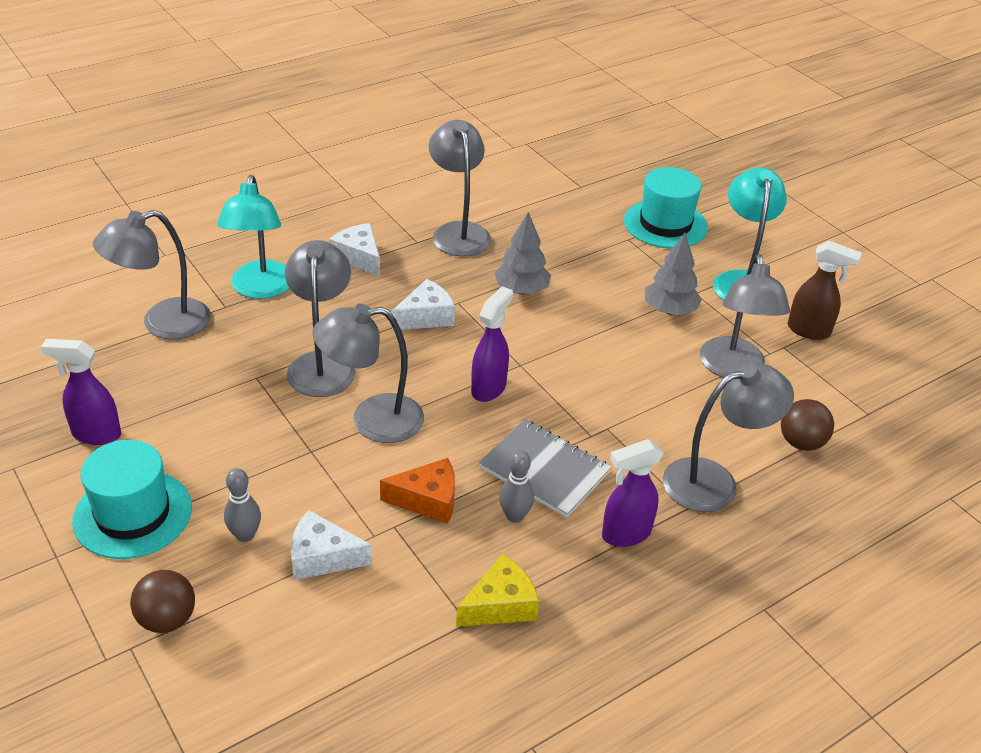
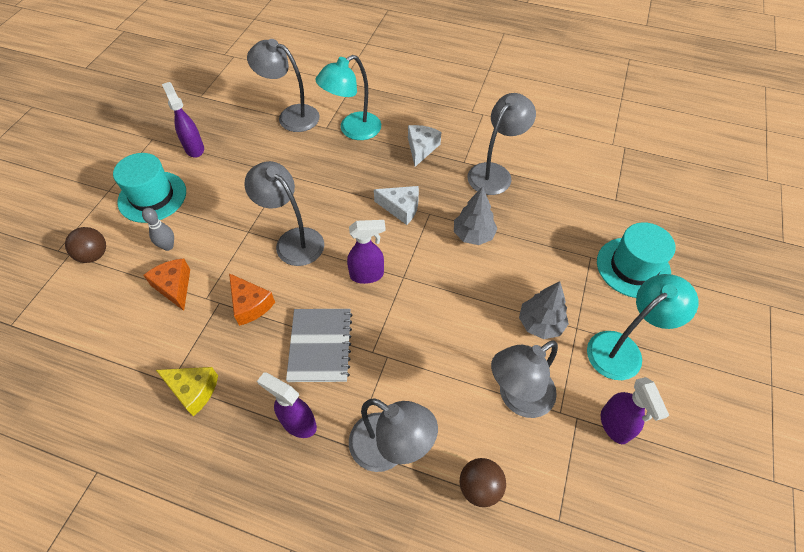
camera: 55 degrees right, 15 degrees up
(322, 364) = (318, 192): grey lamp -> none
(322, 557) = (174, 287): white cheese -> orange cheese
(515, 516) = (269, 354): grey bowling pin -> none
(809, 331) = (614, 426): brown spray bottle -> purple spray bottle

